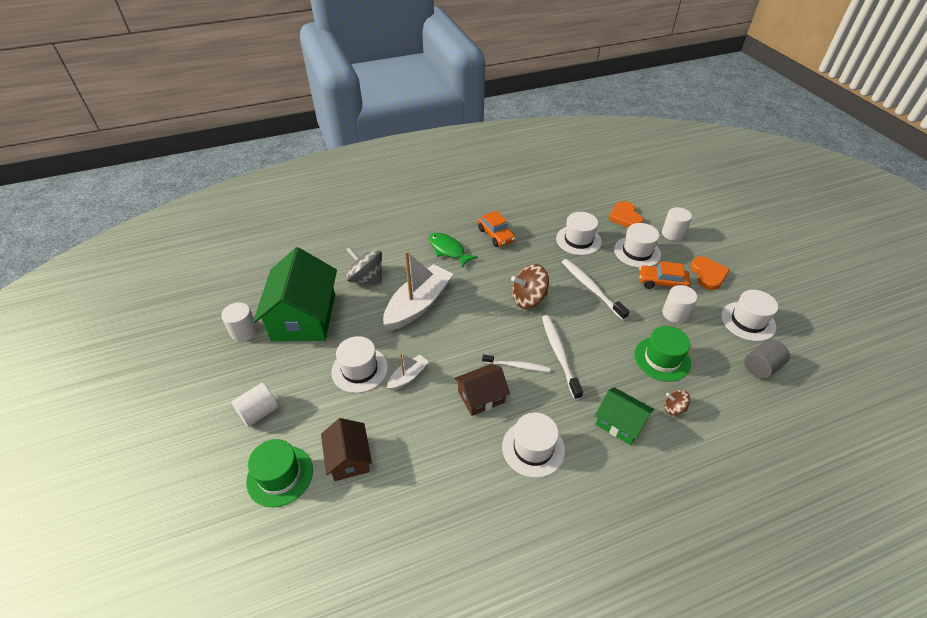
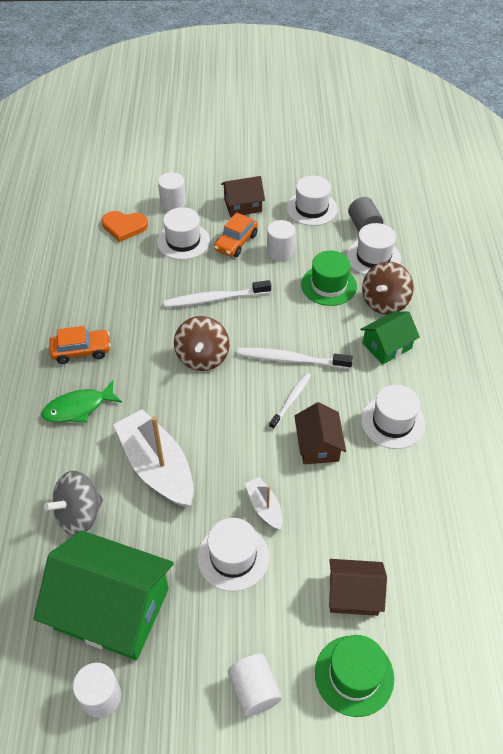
camera: 70 degrees left, 5 degrees up
(578, 240) = (137, 280): white hat -> white hat (373, 257)
(673, 408) = (384, 302): brown spinning top -> brown spinning top, size x1.89
(708, 274) = (243, 205): orange heart -> brown house

